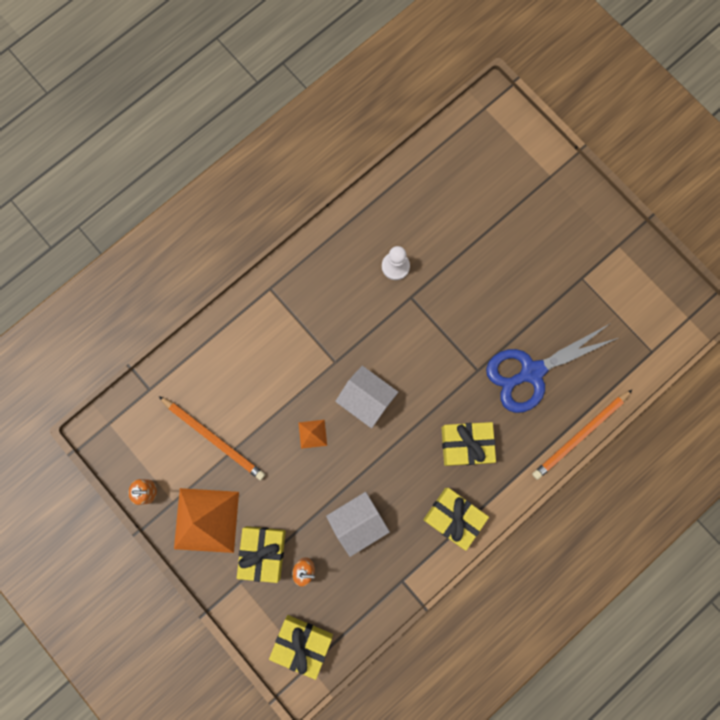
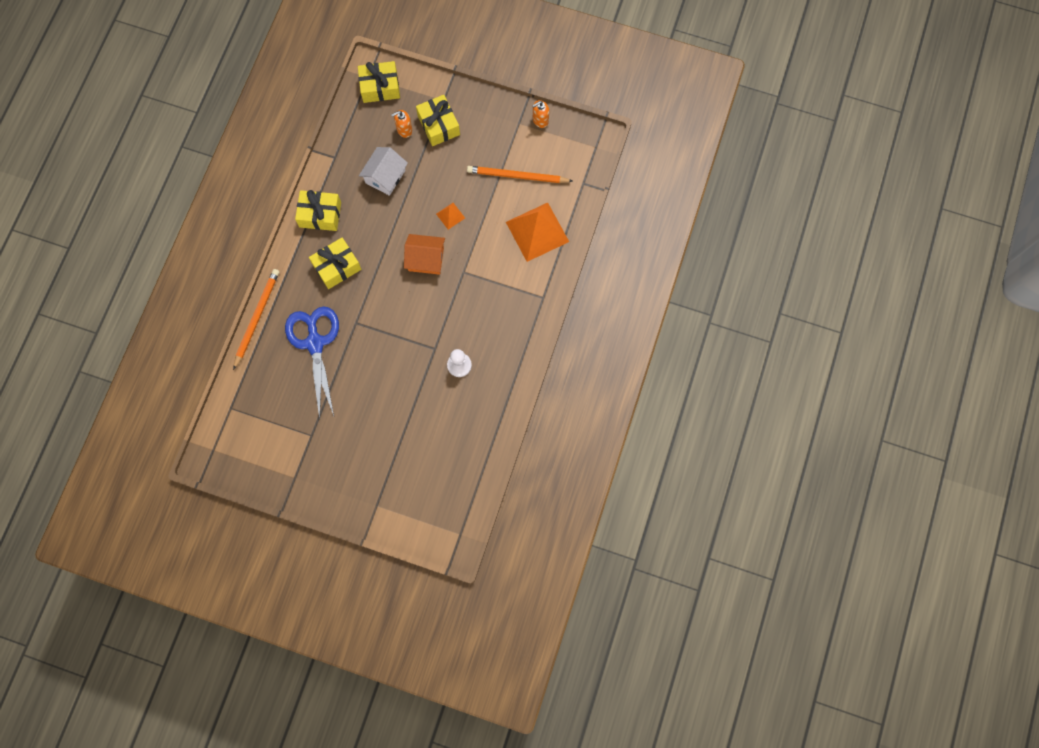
camera: 150 degrees right, 5 degrees down
(206, 520) = (489, 124): orange pyramid -> orange pyramid (537, 231)
(366, 399) = (426, 259): white house -> orange house
(531, 372) = (315, 343): blue scissors -> blue scissors turned 45 degrees counterclockwise

